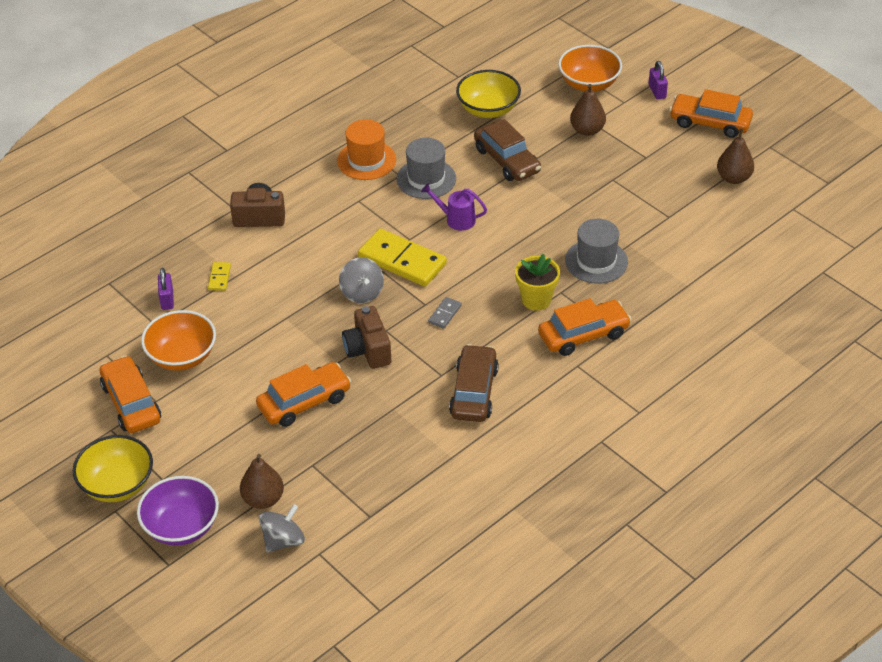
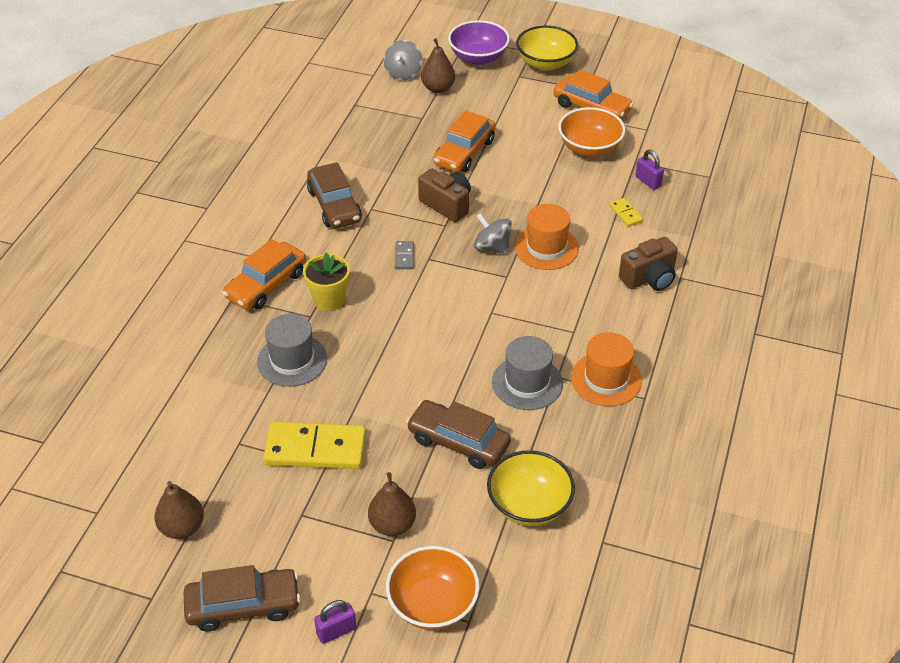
camera: 150 degrees right, 0 degrees up
(316, 274) = (546, 248): none -> orange hat
(402, 261) = (480, 288): yellow domino -> yellow domino (315, 449)
(456, 219) = (461, 350): purple watering can -> none
(657, 91) = (336, 631): purple padlock -> purple padlock turned 75 degrees counterclockwise
(710, 122) = (243, 606): orange car -> brown car

